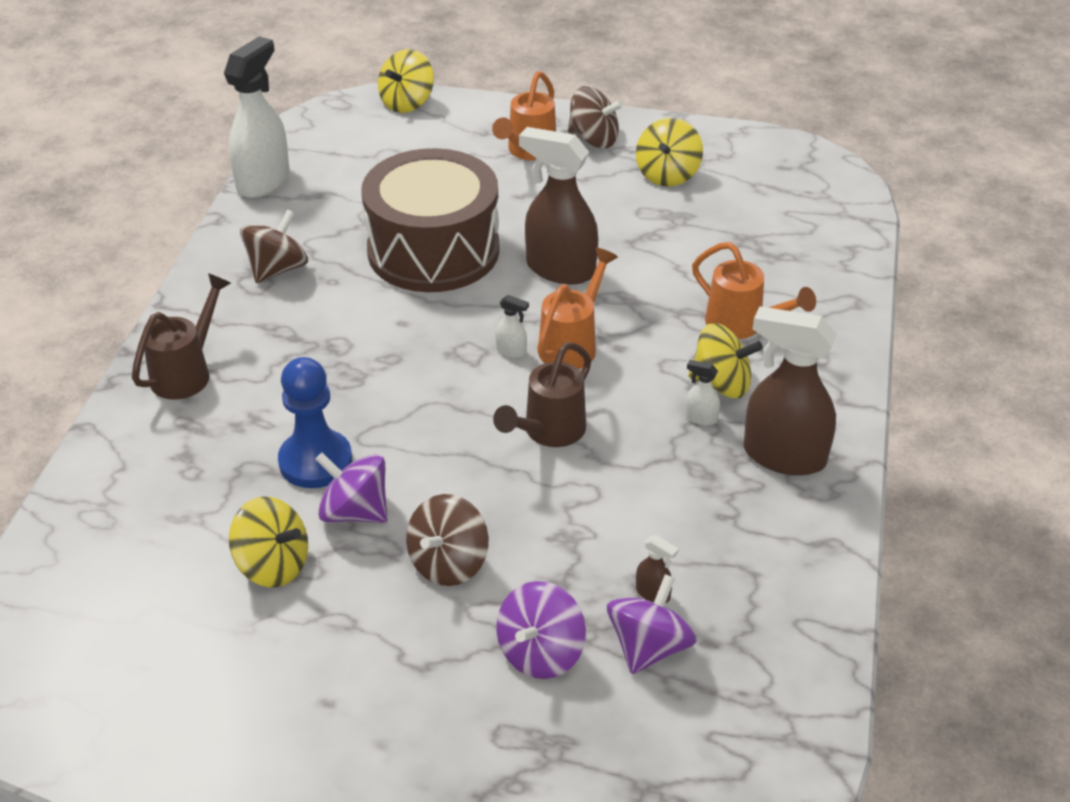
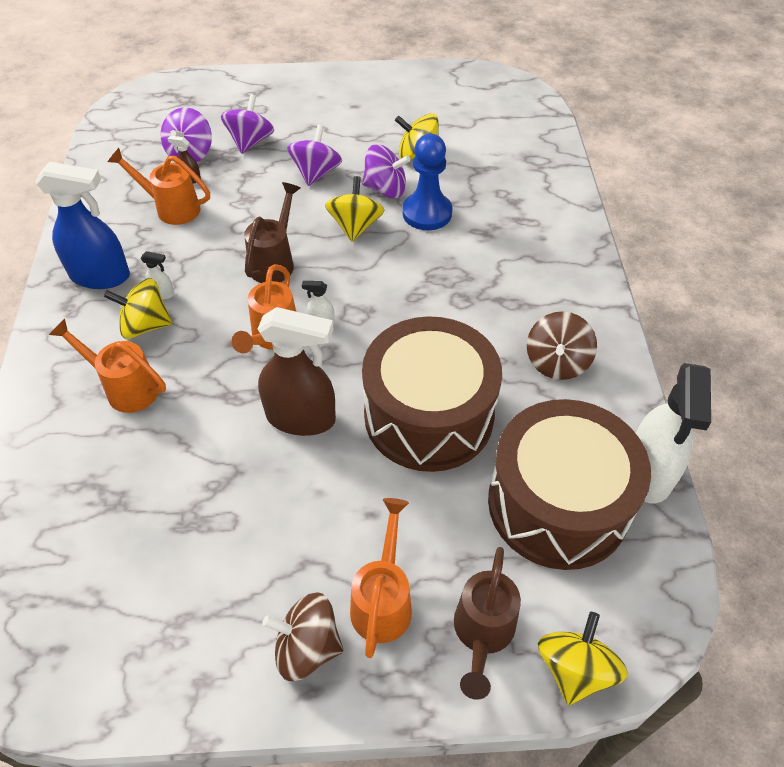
camera: 165 degrees right, 10 degrees up
(187, 372) = (557, 256): brown watering can -> brown watering can (482, 634)
(356, 177) = (558, 504): none -> brown drum
(448, 563) = (316, 173): brown spinning top -> purple spinning top
(667, 174) = (206, 595): yellow spinning top -> yellow spinning top (355, 226)
(686, 543) = (171, 208): none -> orange watering can
(783, 456) = (101, 276): brown spray bottle -> blue spray bottle

